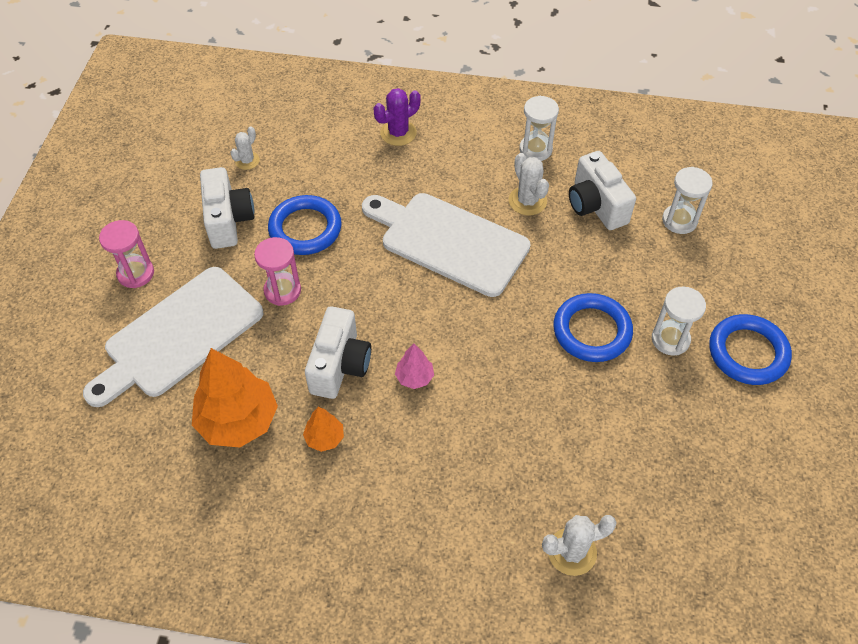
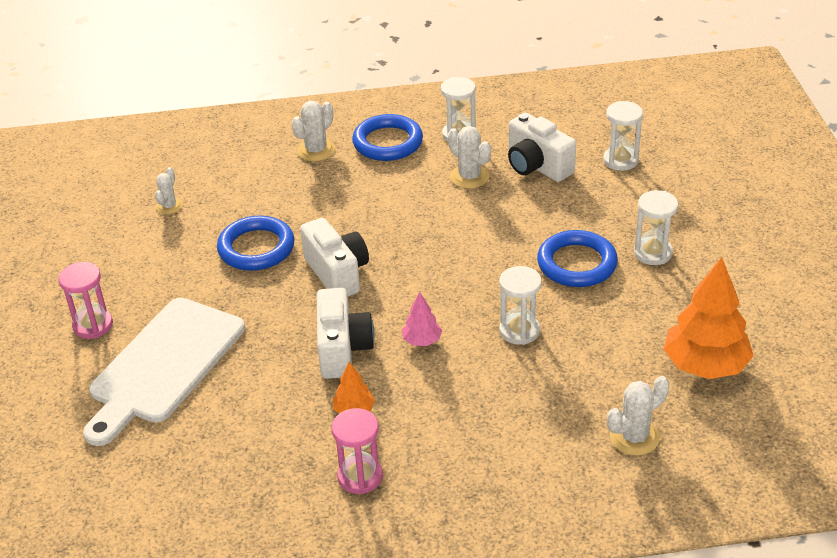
camera: 15 degrees left, 15 degrees down
(228, 220) = (172, 259): white camera -> white camera (337, 273)
(238, 420) = (259, 419): orange tree -> orange tree (705, 365)
(282, 290) = (256, 303): pink hourglass -> pink hourglass (360, 477)
(398, 133) = (316, 150): purple cactus -> white cactus
(449, 241) = (407, 226): white cutting board -> none
(508, 393) = (519, 331): none -> white hourglass
(748, 353) = (727, 246): blue ring -> blue ring (387, 142)

